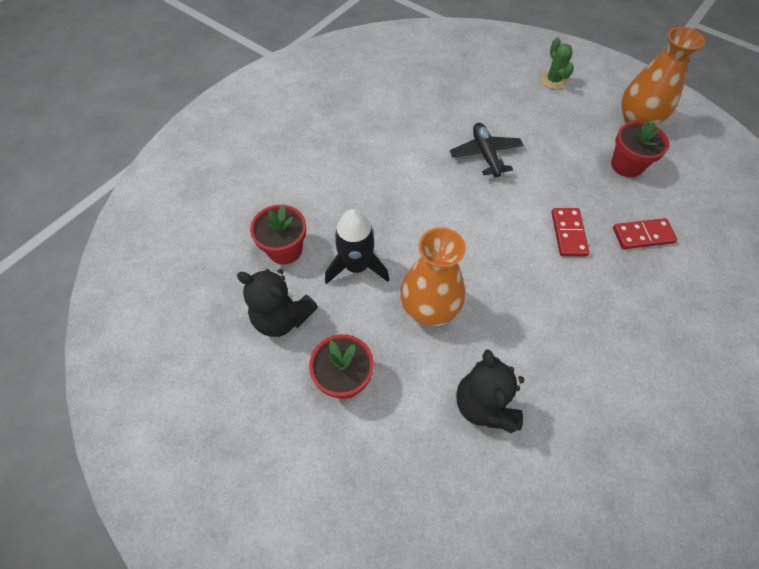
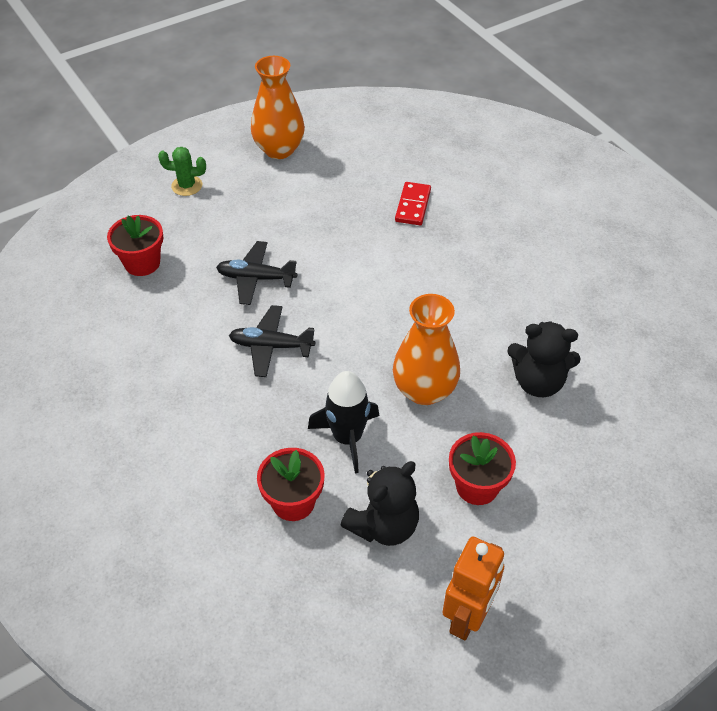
camera: 70 degrees left, 10 degrees down
(214, 406) = (467, 617): none -> orange robot
(423, 187) = (271, 346): none -> black plane
(568, 233) = (387, 254): red domino -> none
(626, 165) = (330, 181): red flower pot -> red flower pot (142, 263)

